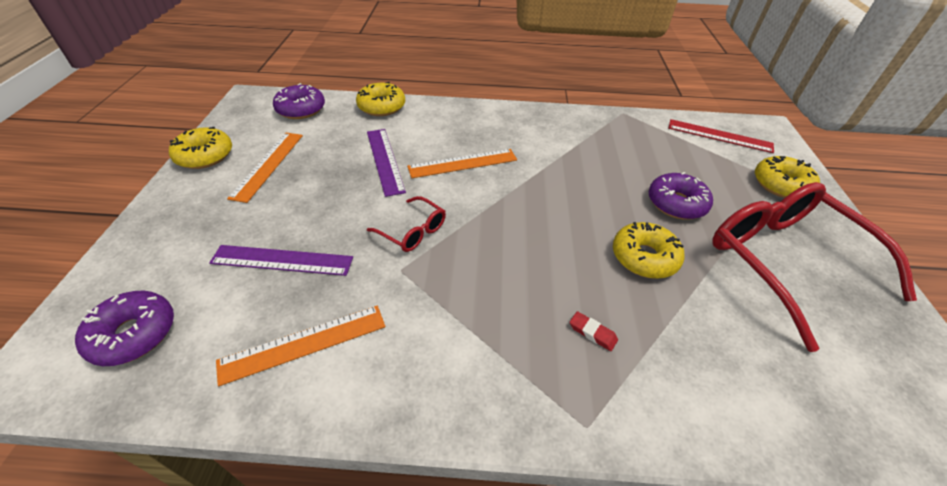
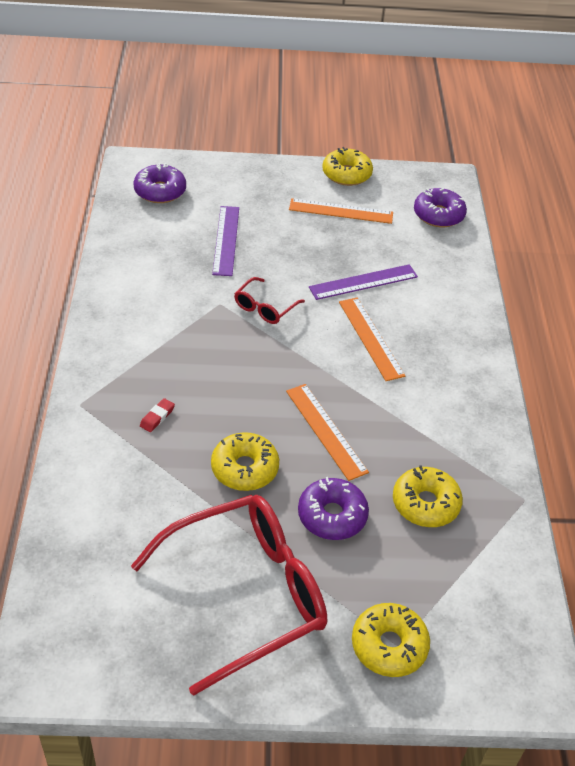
camera: 85 degrees right, 0 degrees up
(304, 343) = (151, 263): orange ruler -> orange ruler (326, 431)
(381, 106) = (463, 271): yellow donut -> yellow donut (425, 504)
(719, 136) = (495, 607): red ruler -> none

